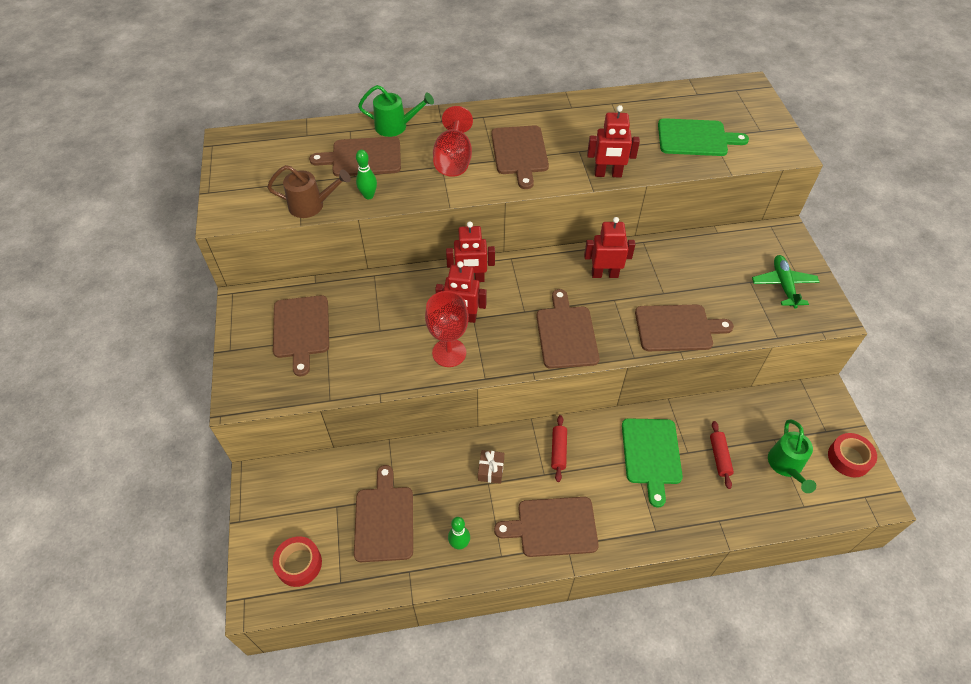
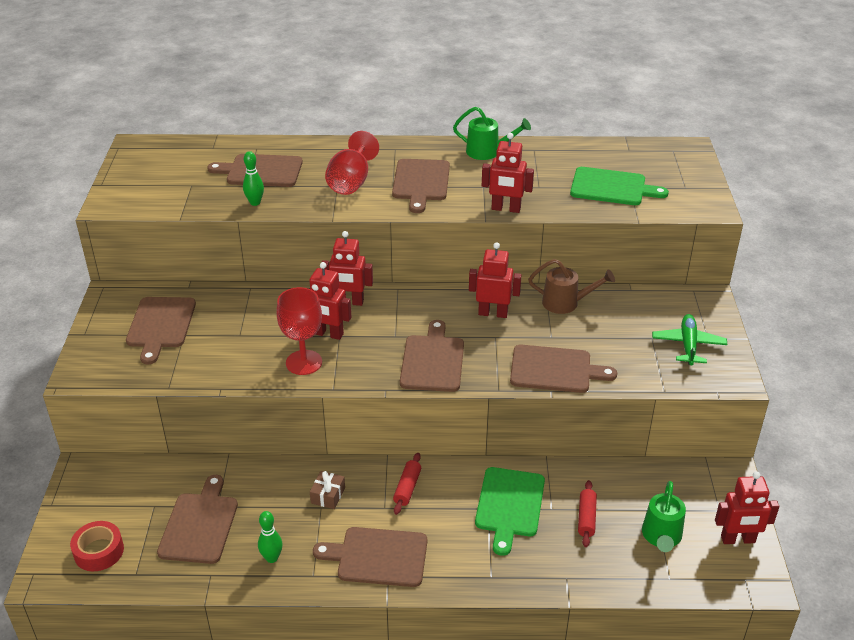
camera: 10 degrees right, 15 degrees down
(312, 205) = (196, 205): brown watering can -> brown watering can (566, 303)
(396, 126) = (304, 149): green watering can -> green watering can (488, 152)
(849, 458) = (738, 539): red tape -> red robot

